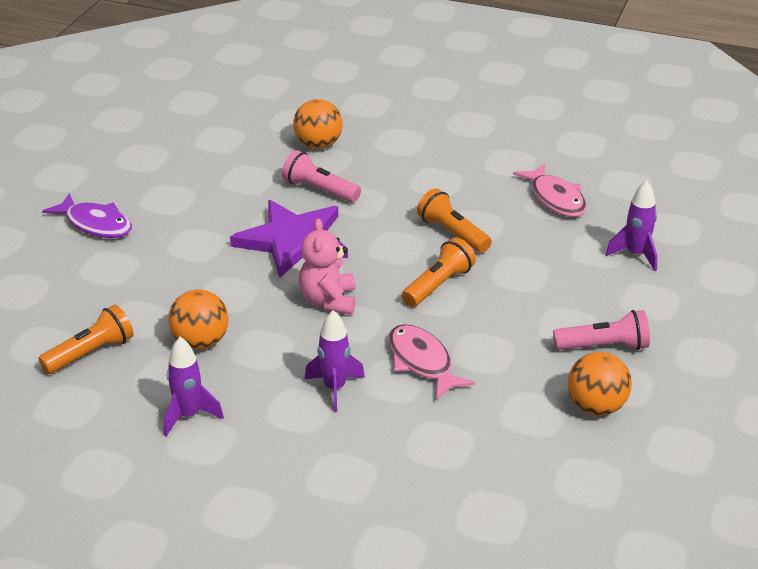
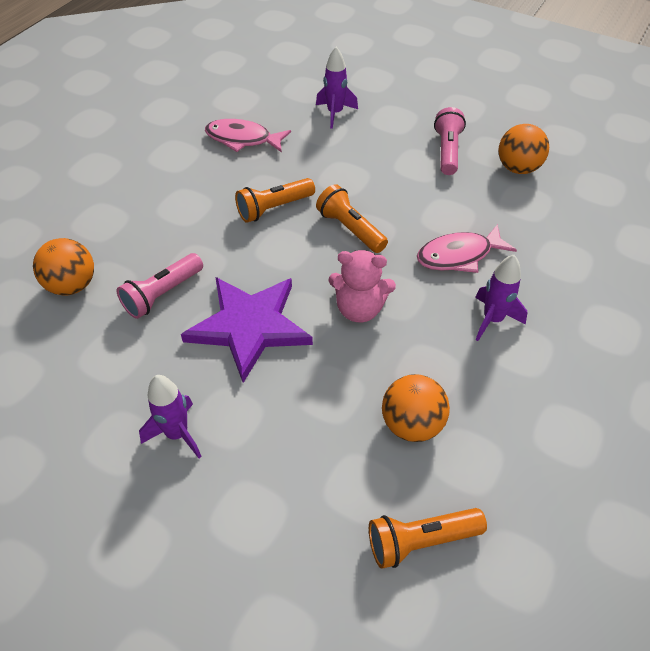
camera: 80 degrees left, 15 degrees up
(91, 353) = (420, 541): orange flashlight -> orange flashlight turned 75 degrees counterclockwise
(96, 224) = (147, 531): purple fish -> none
(188, 416) = (532, 443): purple rocket -> purple rocket (177, 434)
(556, 199) = (242, 139): pink fish -> pink fish turned 150 degrees counterclockwise

